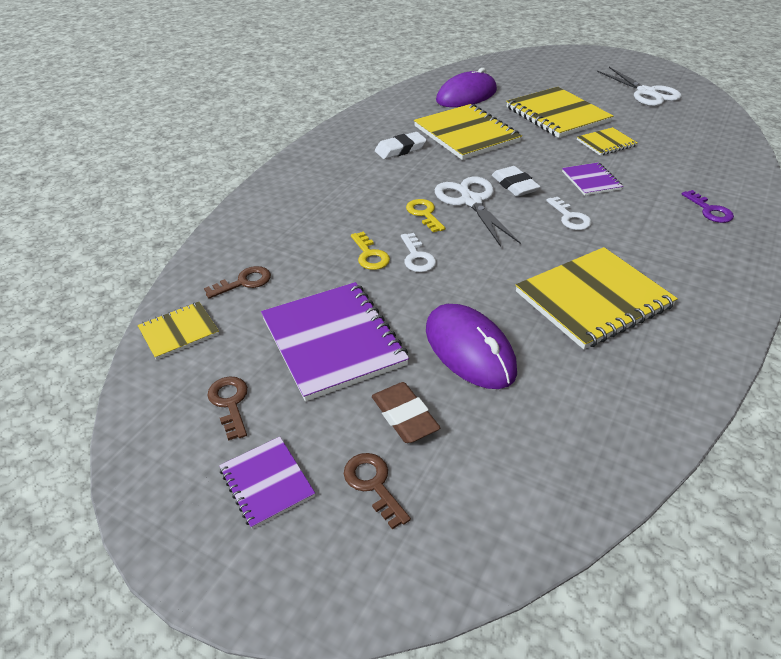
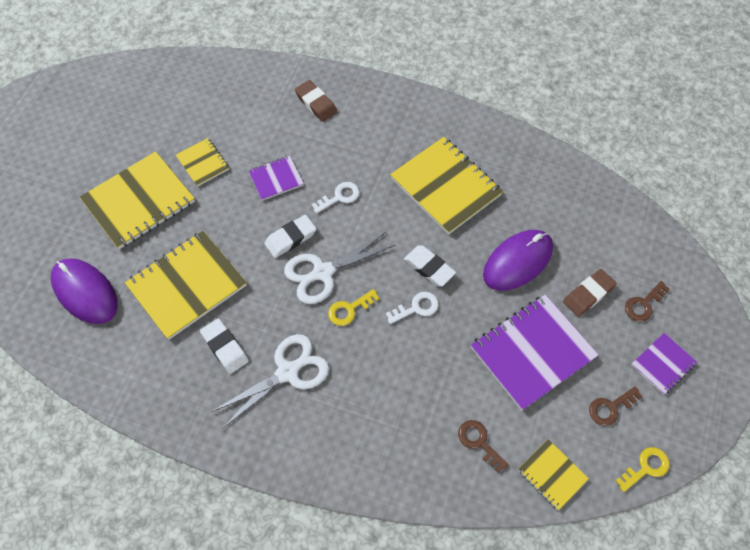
camera: 100 degrees left, 20 degrees up
(370, 255) = (420, 345): yellow key -> yellow key (645, 467)
(468, 272) = (429, 268): none -> white eraser
(647, 93) = (86, 120): white scissors -> white scissors (288, 372)
(709, 210) = (316, 103): purple key -> brown eraser

